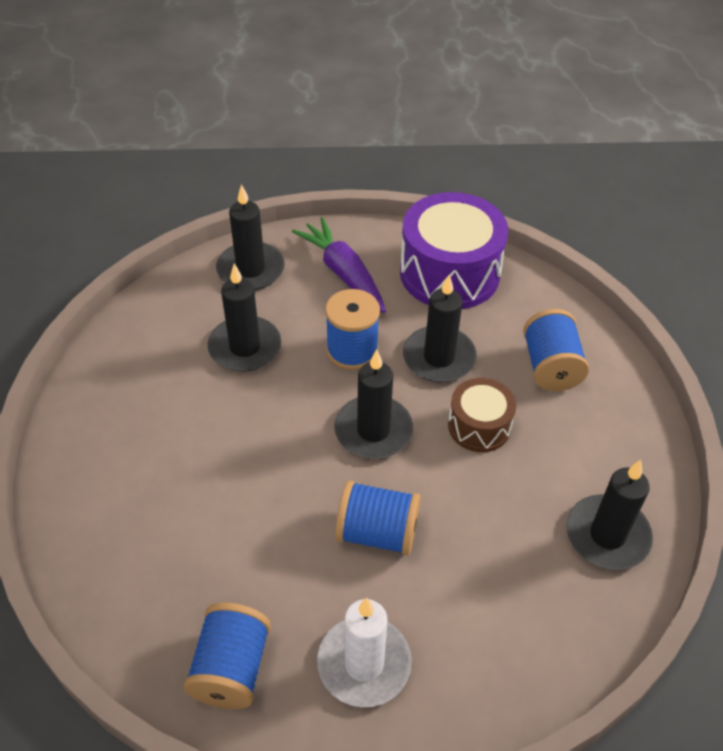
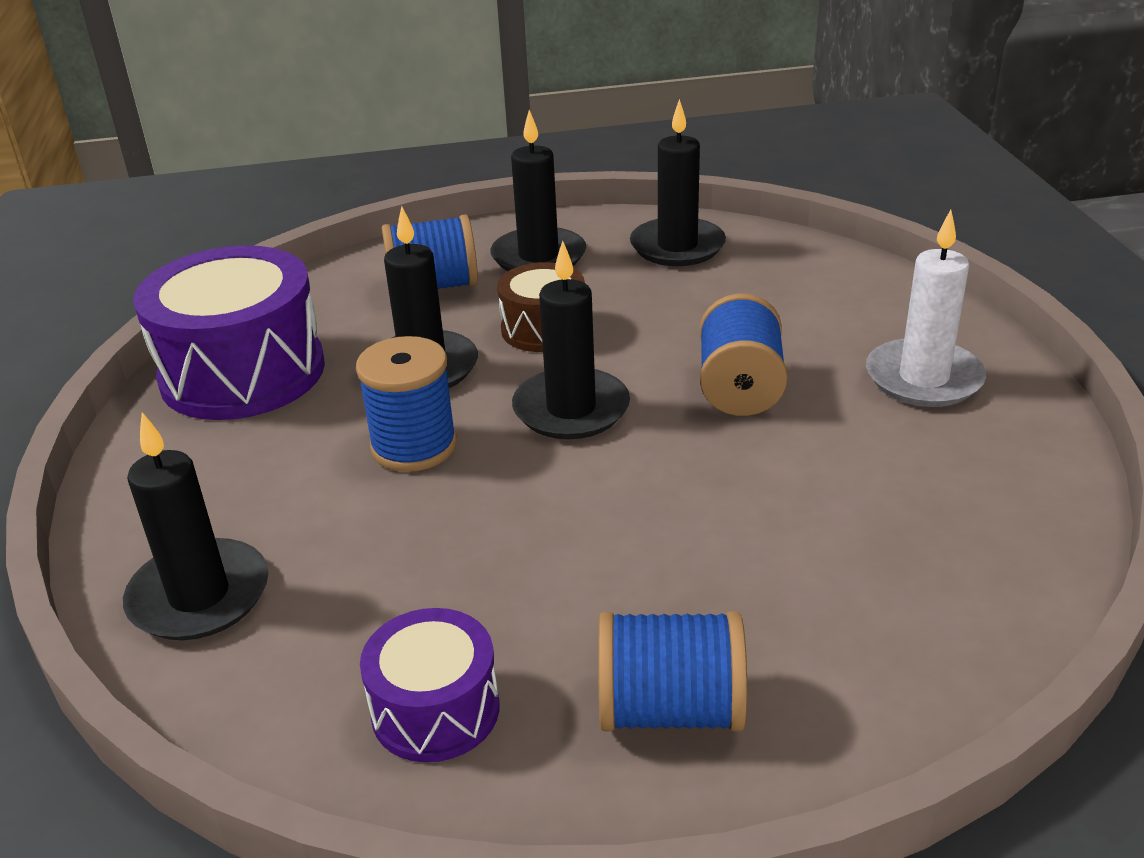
camera: 95 degrees left, 15 degrees down
(144, 352) = (435, 710): none -> purple drum
(231, 668) = (999, 477): blue spool -> blue spool (670, 709)
(245, 347) = (413, 566): black candle -> black candle (538, 257)
(343, 273) = (228, 477): purple carrot -> none

